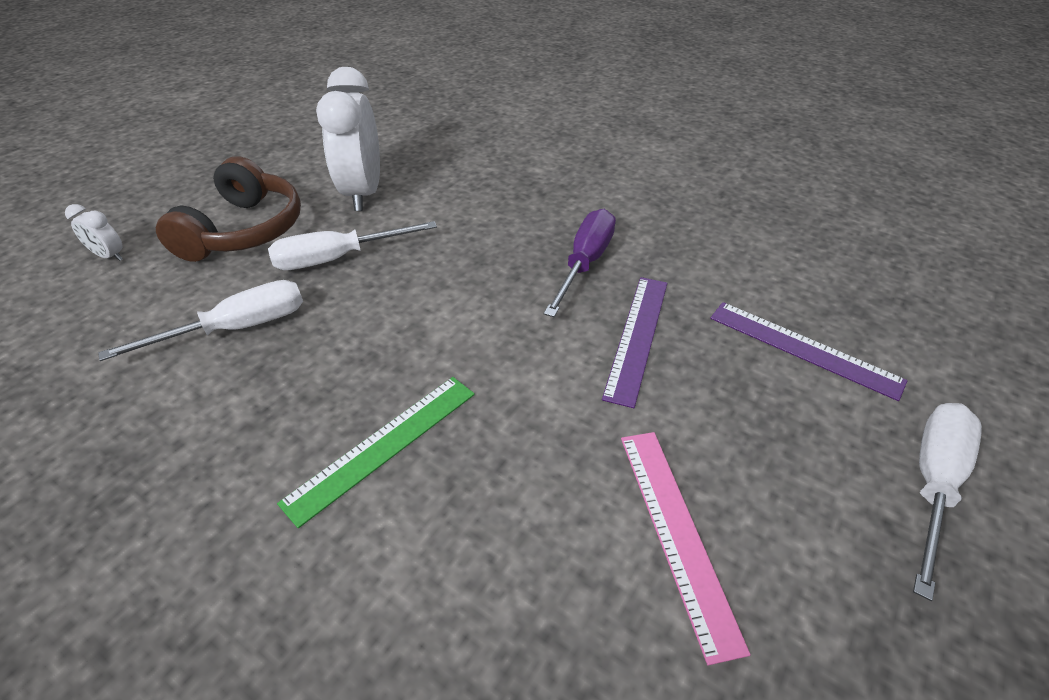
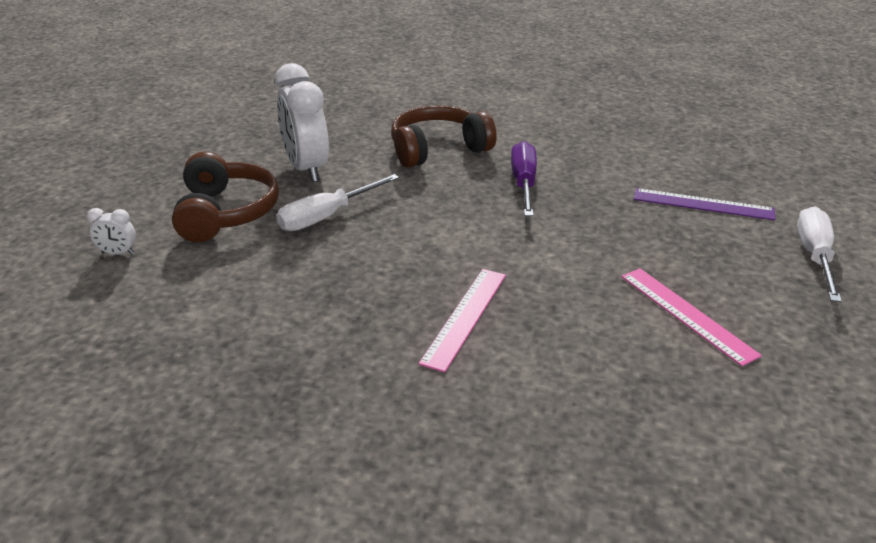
camera: 20 degrees left, 10 degrees down
(237, 328) = (286, 277): white screwdriver -> none
(383, 445) = (464, 317): green ruler -> pink ruler
(517, 197) = (438, 149): none -> brown headphones
(637, 336) = (592, 220): purple ruler -> none

